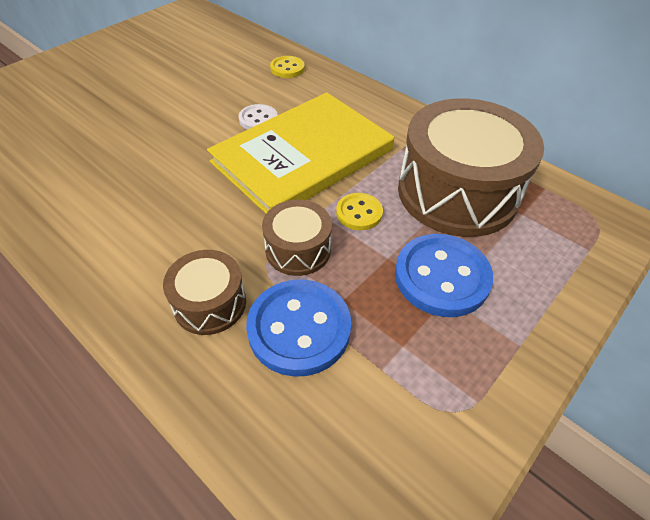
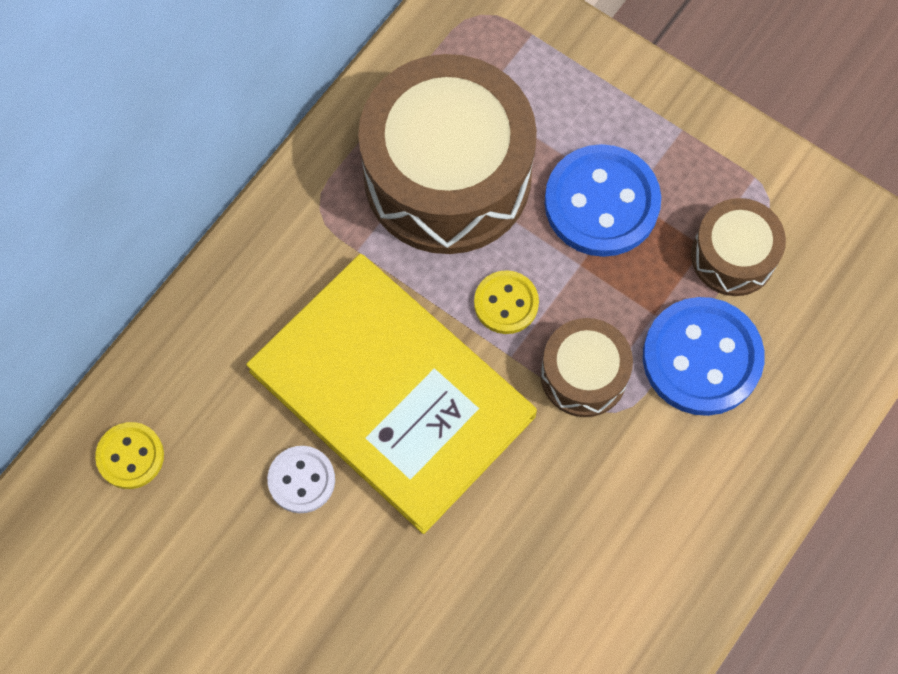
camera: 95 degrees left, 20 degrees up
(210, 303) = (685, 466): brown drum -> brown drum (733, 256)

